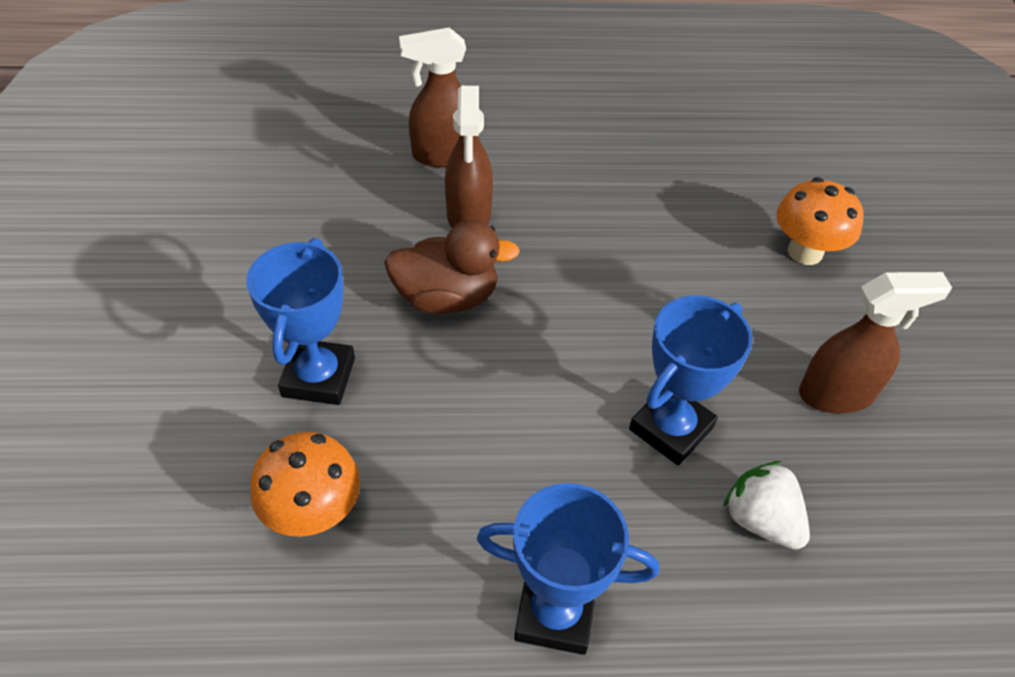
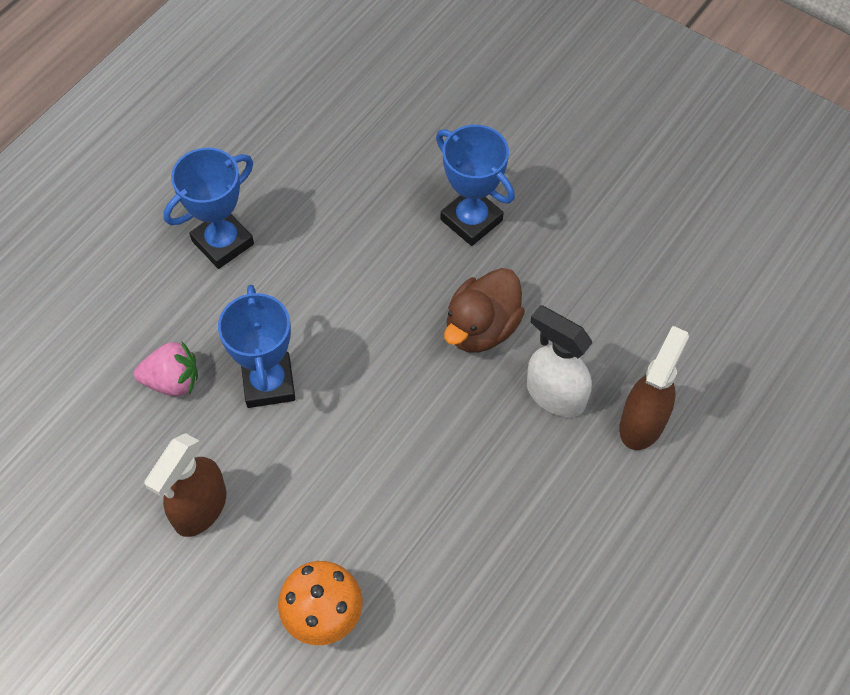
camera: 130 degrees right, 10 degrees up
(314, 513) = (377, 172): orange mushroom -> none
(469, 215) = (555, 394): brown spray bottle -> white spray bottle
(761, 520) = (172, 381): white strawberry -> pink strawberry

